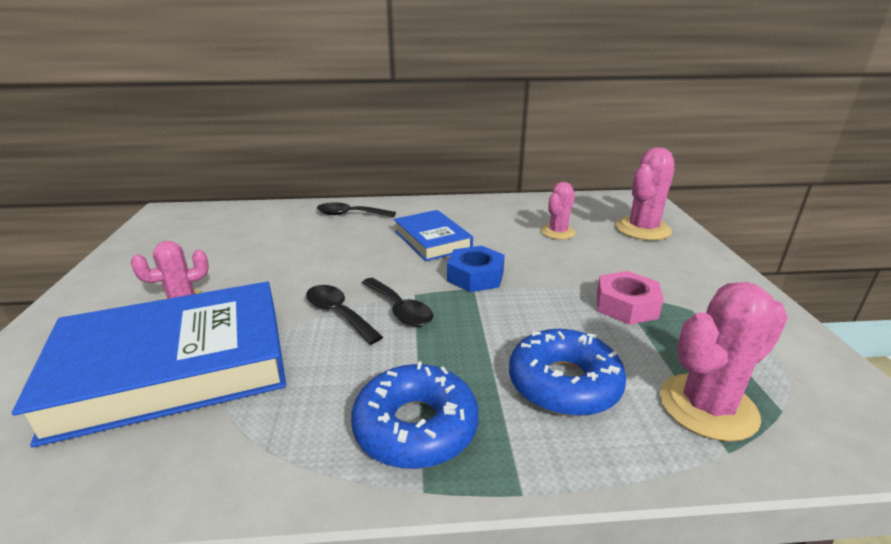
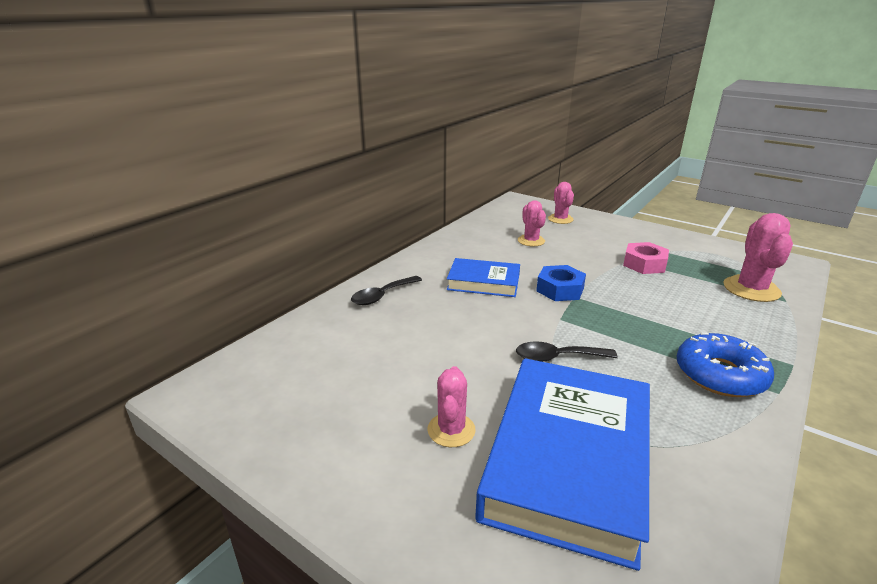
camera: 50 degrees left, 0 degrees up
(400, 309) = (577, 332): black spoon -> none
(564, 384) = (708, 314): blue donut -> none
(643, 229) = (560, 219): pink cactus -> pink cactus, size x0.63

